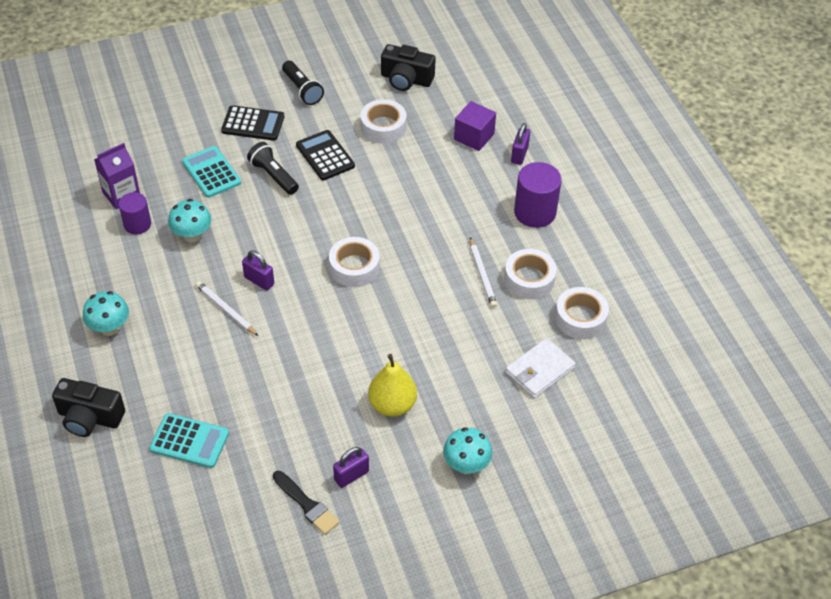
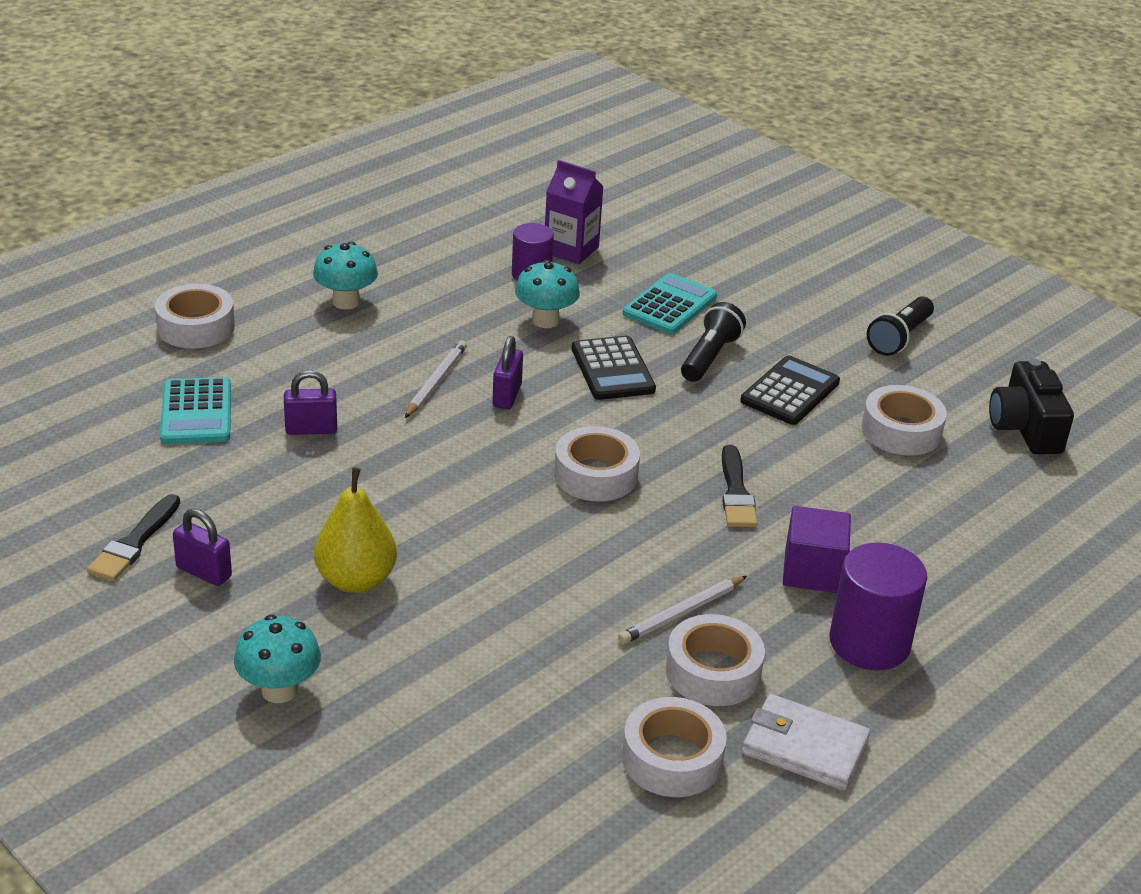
camera: 65 degrees right, 15 degrees down
(89, 417) = (196, 327): black camera -> white tape
(253, 124) = (791, 314): black calculator -> black calculator (612, 369)
(399, 214) = (736, 492): none -> black brush
(474, 136) = (974, 530): purple cube -> purple cube (812, 571)
(519, 155) = (984, 592): purple padlock -> purple padlock (311, 429)
(539, 370) = (522, 732): white wallet -> white wallet (804, 747)

